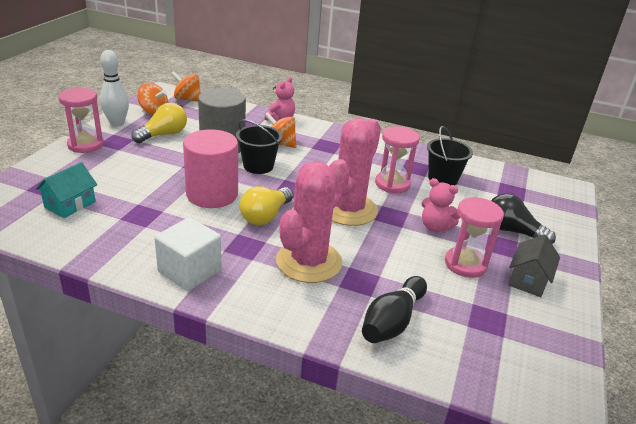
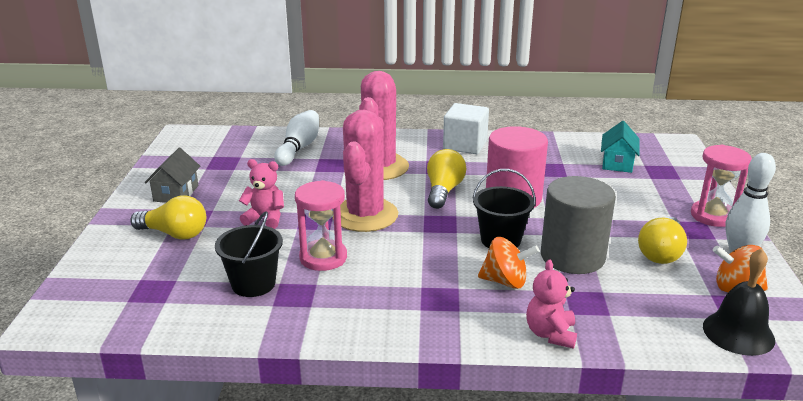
camera: 165 degrees right, 5 degrees down
(187, 99) = (738, 333): orange spinning top -> black bell
(392, 321) = (299, 148): black bowling pin -> white bowling pin
(465, 264) = (236, 193): pink hourglass -> none
(512, 231) = (174, 234): black light bulb -> yellow light bulb

